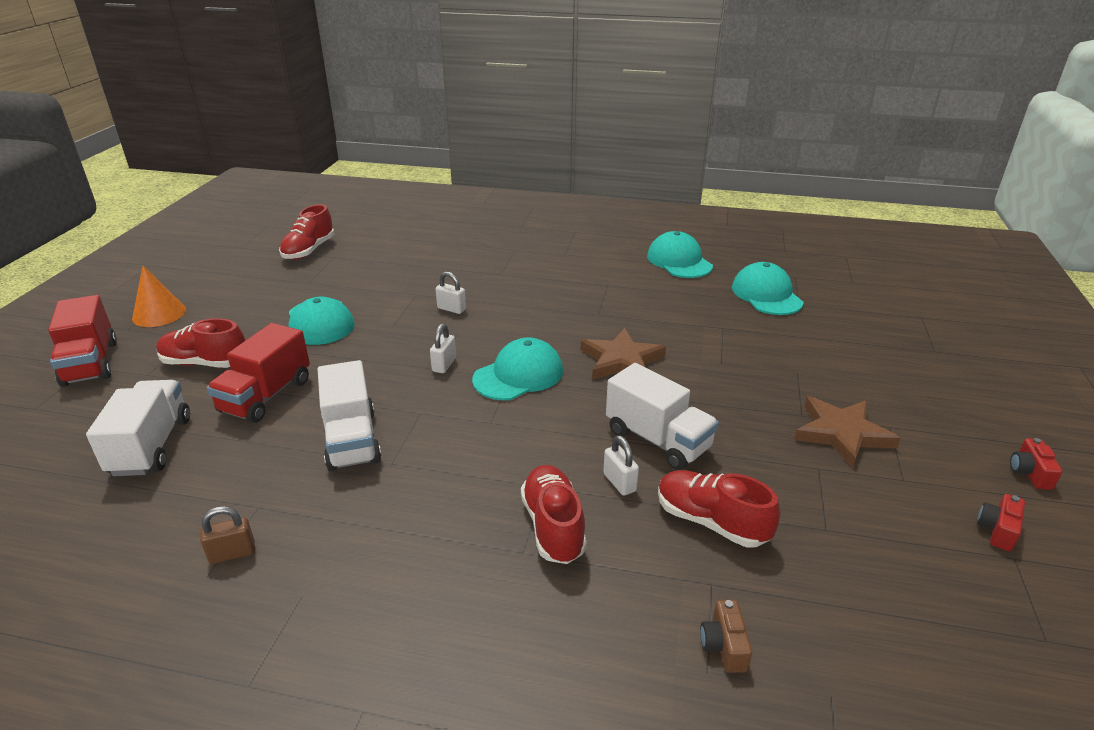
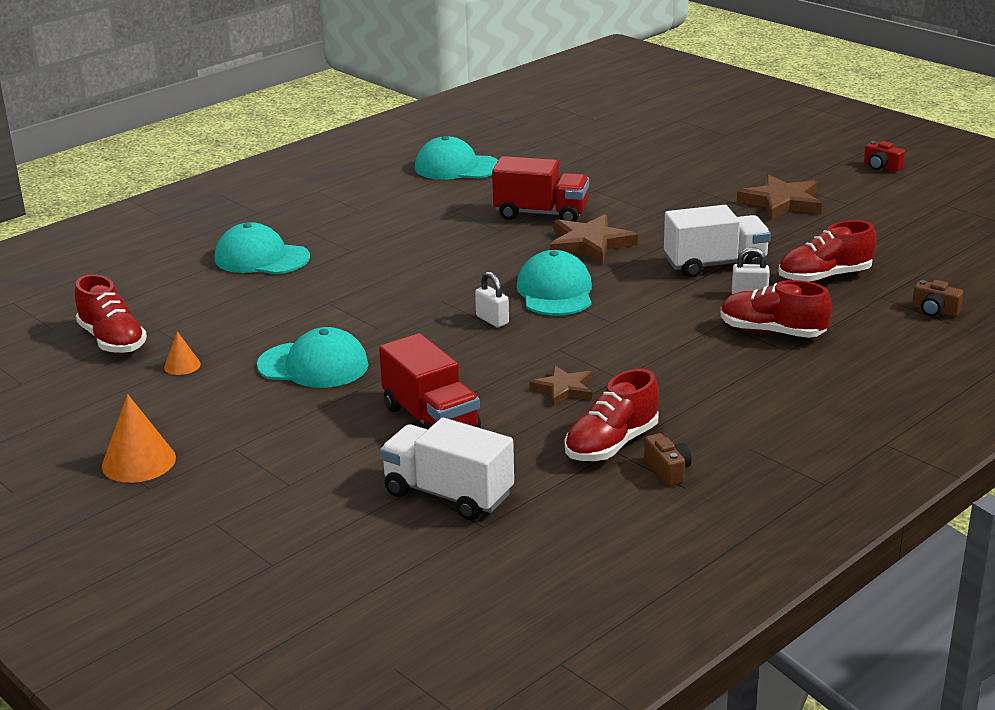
camera: 55 degrees left, 5 degrees down
(91, 363) = (208, 519): red truck -> red truck (541, 214)
(205, 363) = (312, 445): red shoe -> red shoe (611, 444)
(232, 553) = (667, 470): brown padlock -> brown camera
(291, 281) = (182, 365): none -> orange cone
(352, 440) = (563, 389): white truck -> brown star
(451, 309) = (389, 292): white padlock -> none
(766, 295) = (568, 156): turquoise cap -> turquoise cap (261, 258)
(997, 530) = (919, 198): red camera -> none

